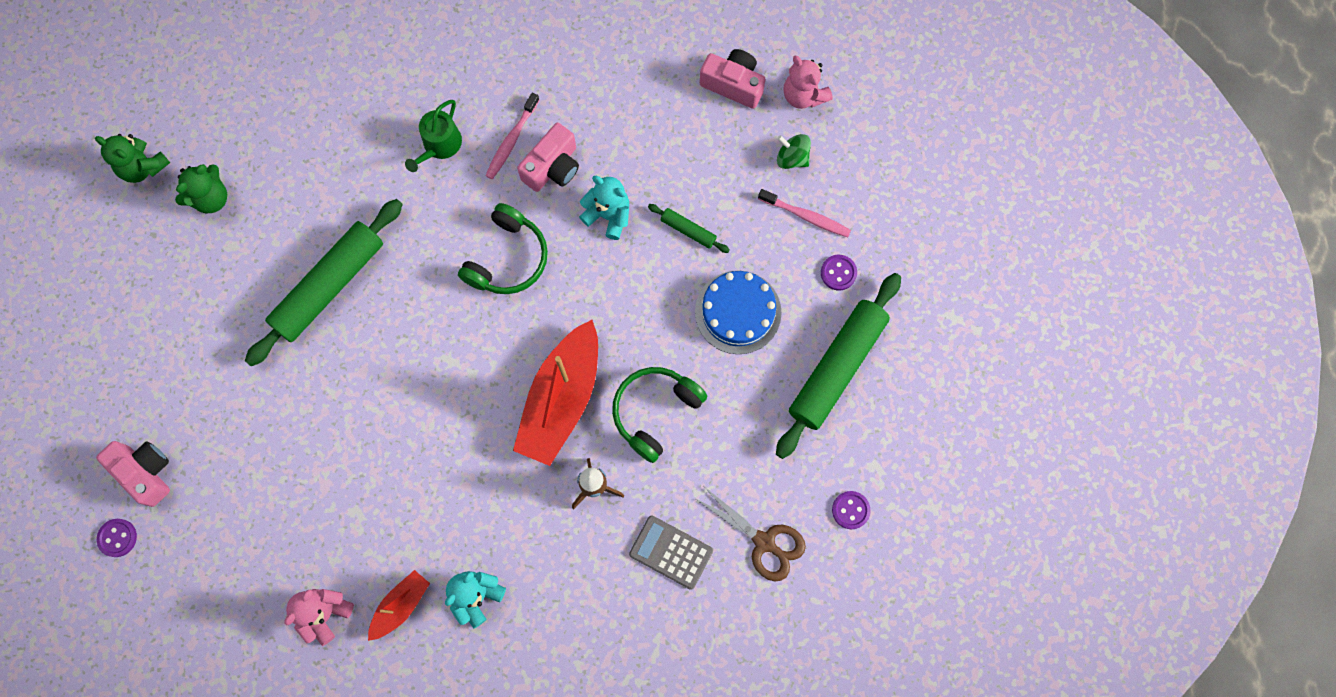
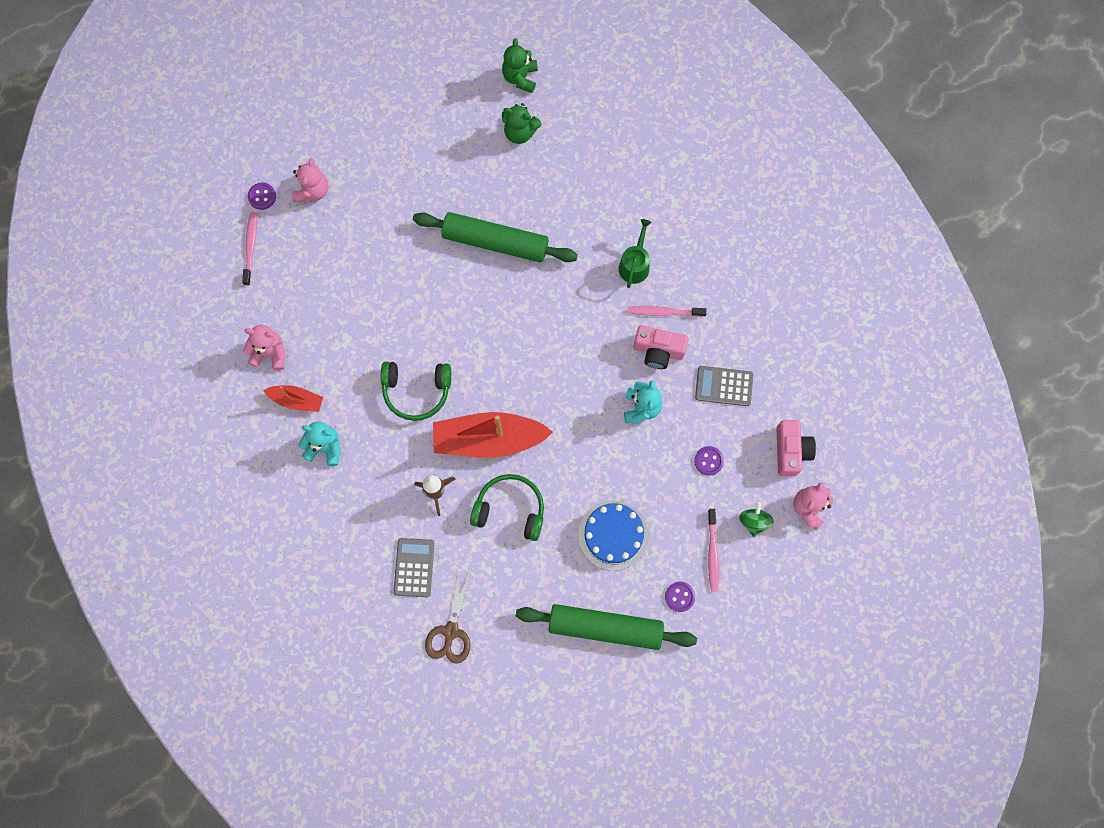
camera: 65 degrees right, 0 degrees up
(145, 472) = (312, 191): pink camera -> pink teddy bear
(175, 580) = (251, 247): none -> pink toothbrush
(439, 146) = (635, 264): green watering can -> green watering can turned 105 degrees clockwise
(508, 258) = (574, 352): green headphones -> green headphones (416, 391)
(627, 118) = (724, 386): none -> grey calculator
(688, 230) = (658, 470): green rolling pin -> none
(850, 510) = (502, 684): purple button -> purple button (708, 461)

